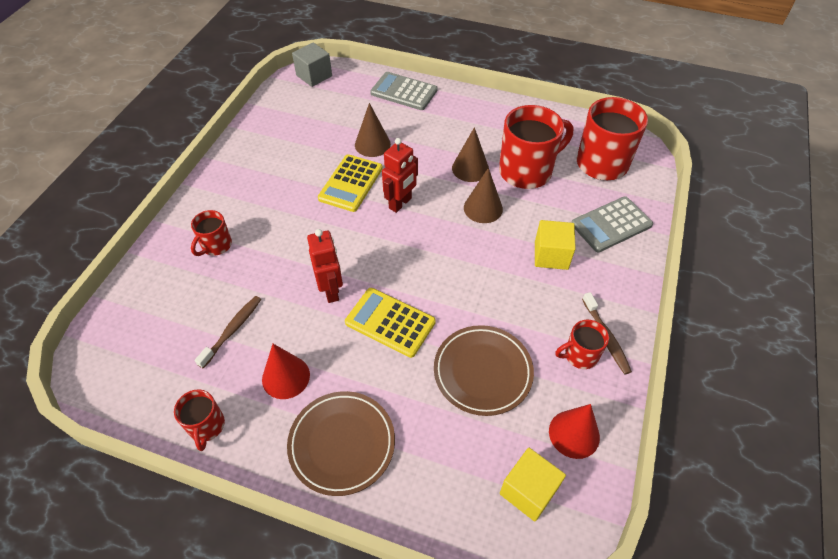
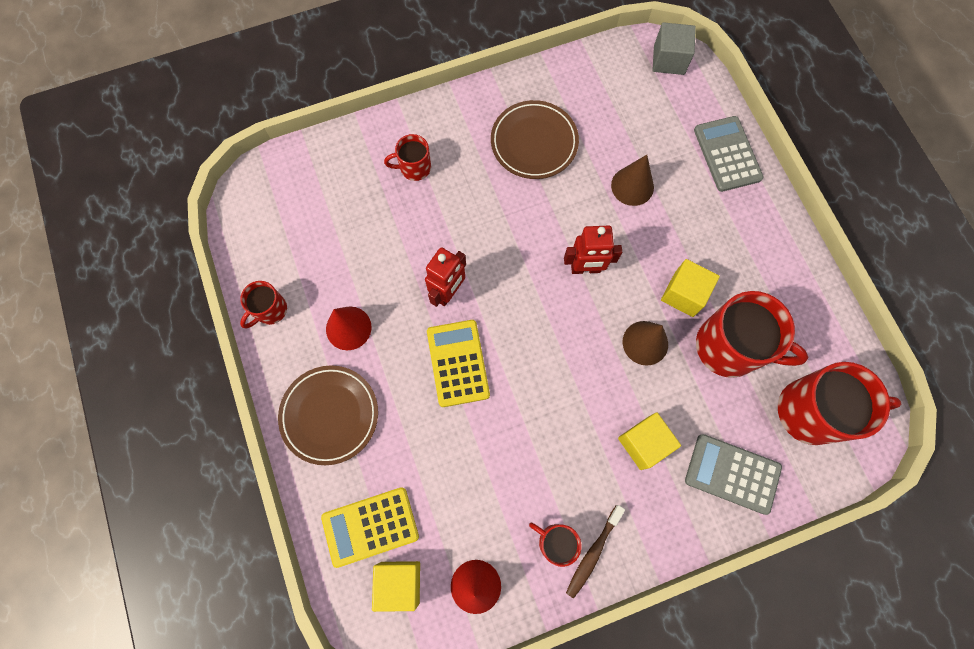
camera: 50 degrees right, 20 degrees up
(232, 330) = (354, 254): brown toothbrush -> none
(351, 183) = (570, 209): yellow calculator -> yellow calculator (370, 526)
(470, 168) = (684, 294): brown cone -> yellow cube
(482, 372) = (473, 472): brown plate -> brown plate (534, 142)

